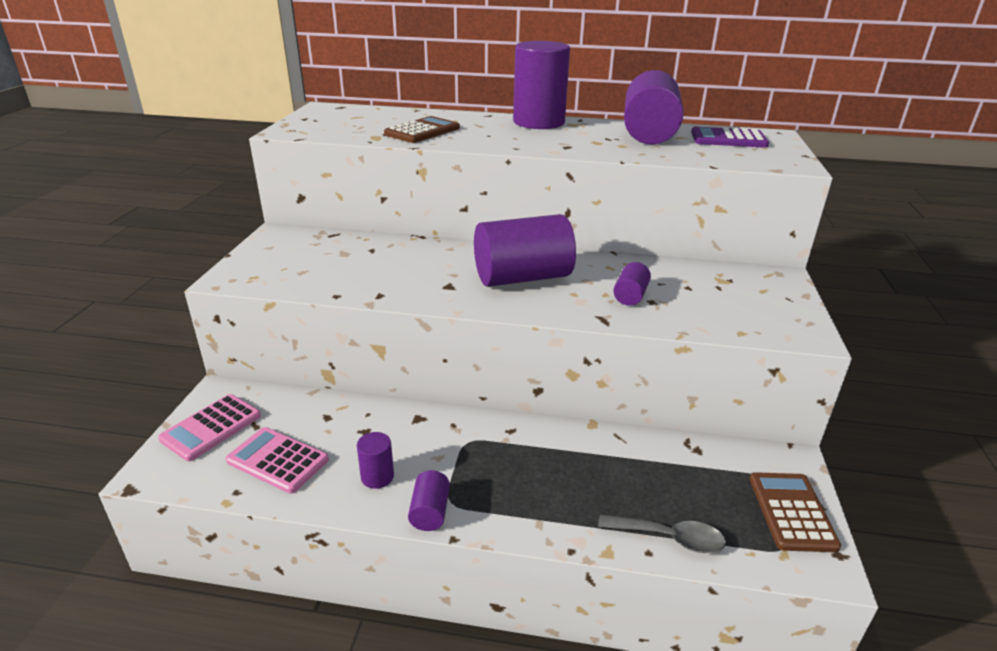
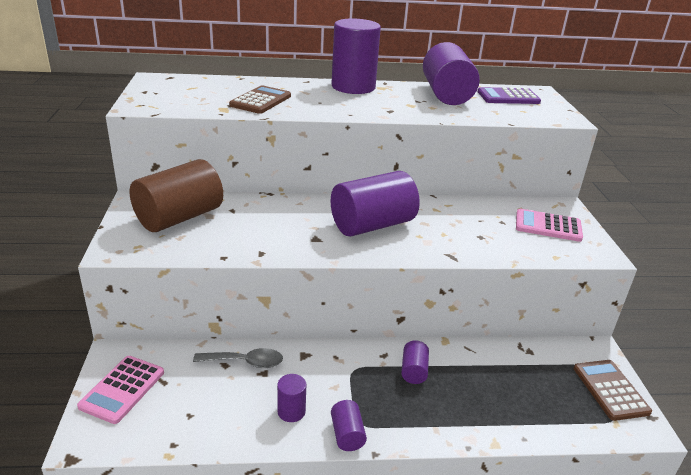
camera: 15 degrees left, 0 degrees up
(277, 460) = (198, 410): pink calculator -> pink calculator (548, 226)
(311, 253) = (179, 217): none -> brown cylinder
(630, 296) = (463, 233): purple cylinder -> purple cylinder (413, 371)
(669, 538) = (534, 425): grey spoon -> grey spoon (245, 362)

